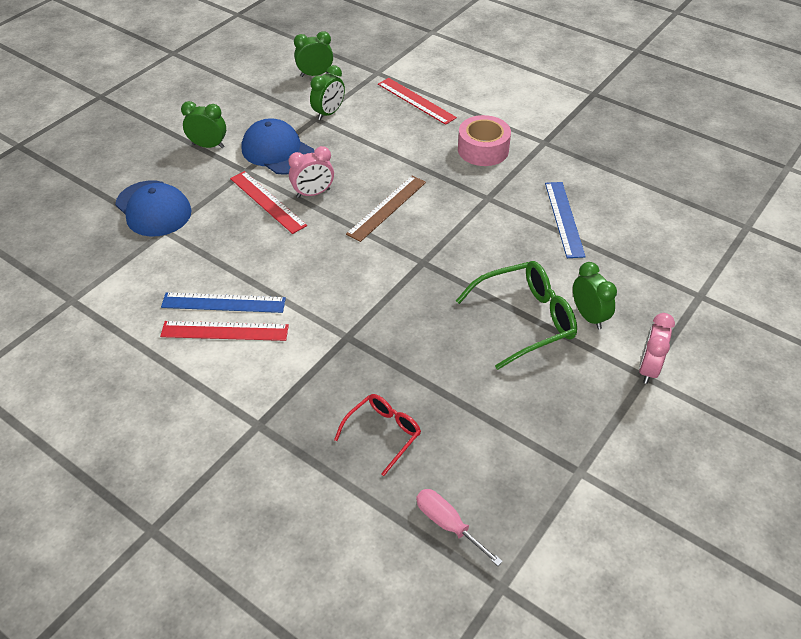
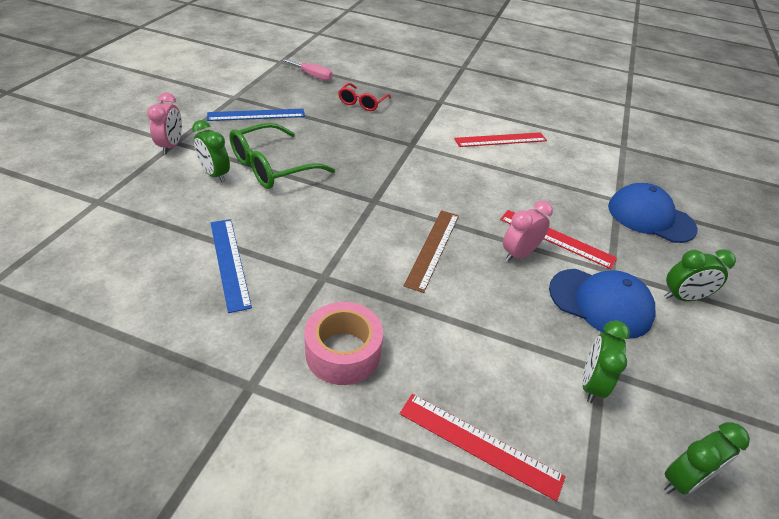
camera: 160 degrees right, 5 degrees down
(223, 302) = (517, 155): blue ruler -> blue ruler (256, 115)

